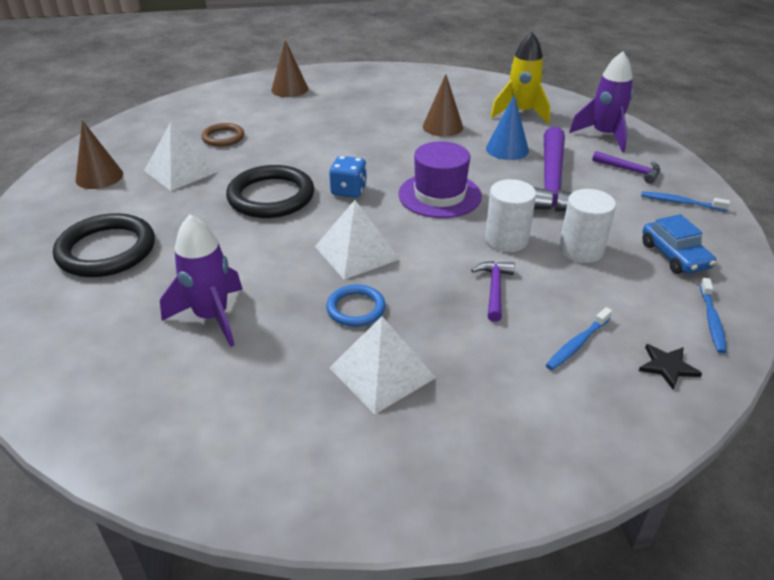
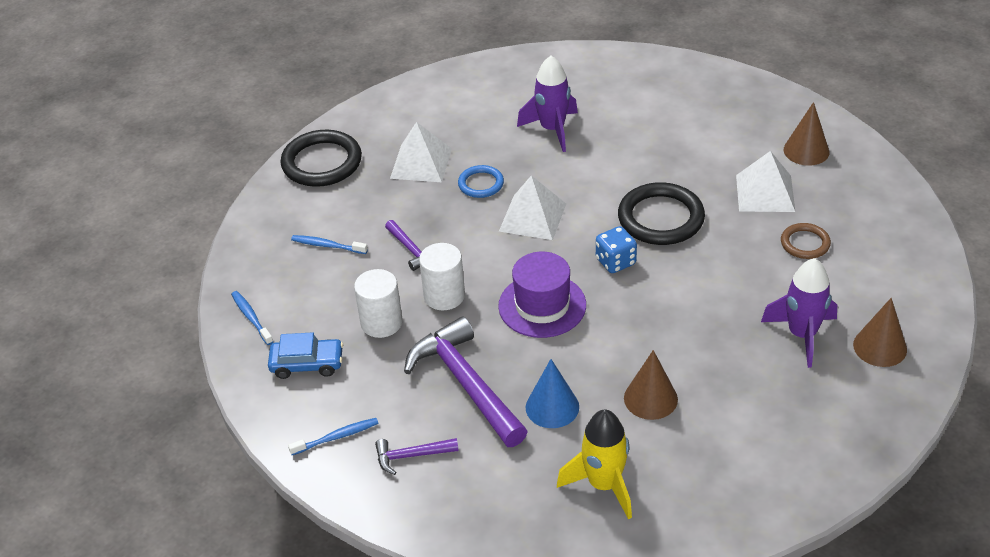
camera: 140 degrees right, 5 degrees up
(106, 250) = (684, 118): black ring -> black ring (322, 162)
(577, 344) = (327, 245): blue toothbrush -> blue toothbrush turned 75 degrees counterclockwise
(604, 136) = (480, 504): purple rocket -> purple rocket (802, 335)
(667, 367) = (263, 265): black star -> none
(674, 255) = (307, 364): blue car -> blue car turned 150 degrees clockwise

